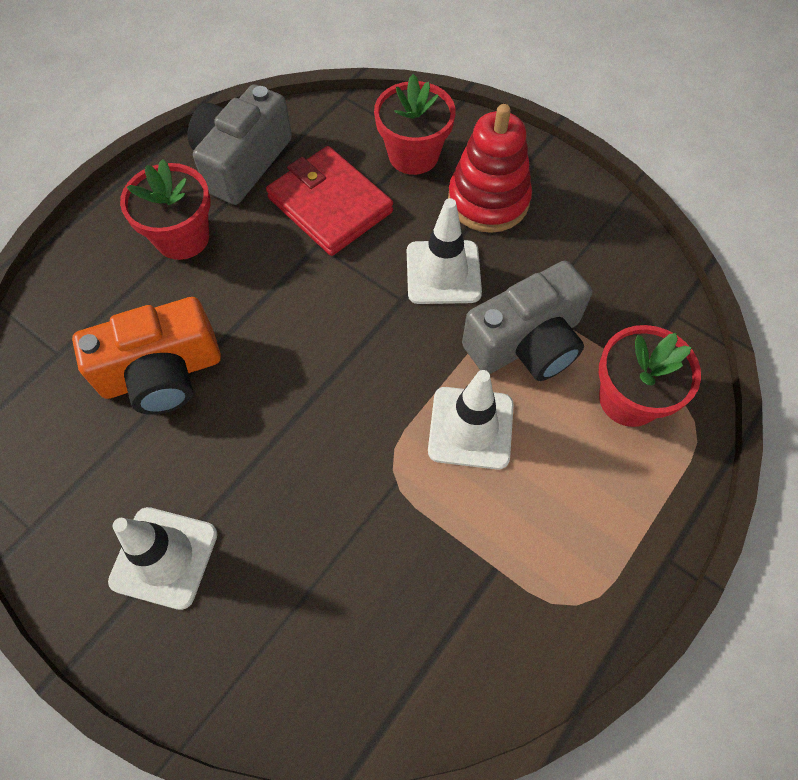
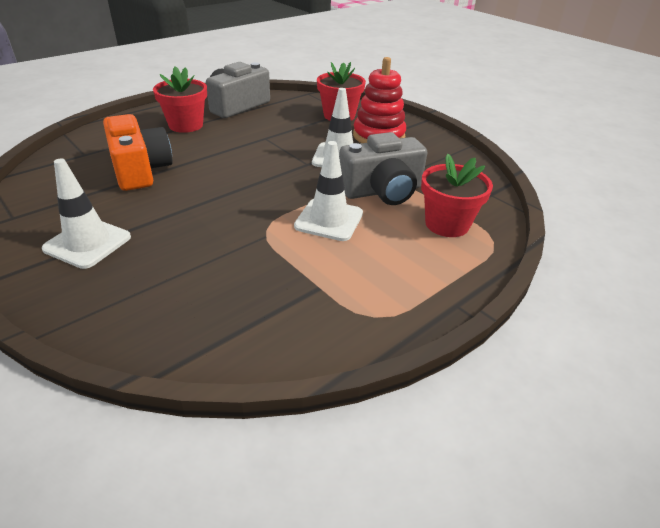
camera: 10 degrees right, 25 degrees down
(162, 373) = (140, 170): orange camera -> orange camera turned 105 degrees counterclockwise
(330, 205) = (280, 125): red wallet -> none

